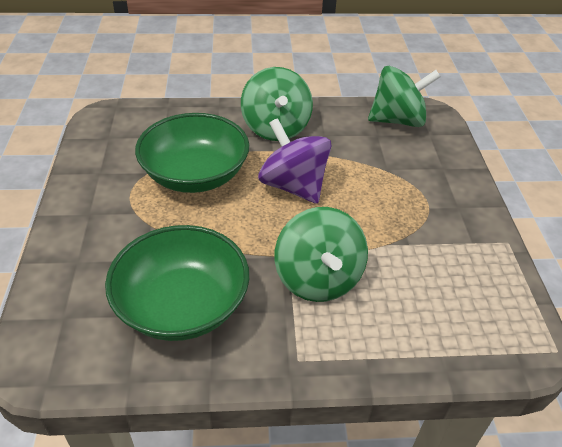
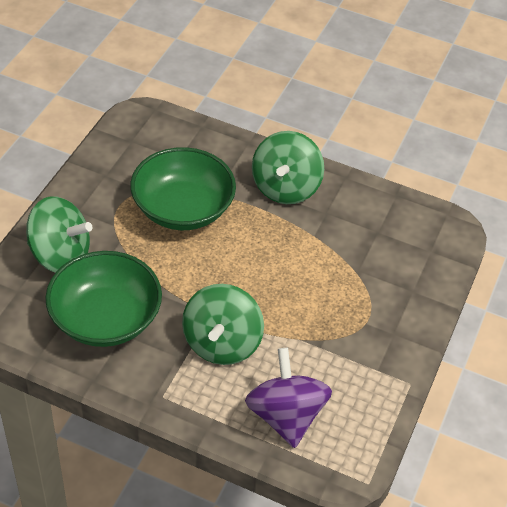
camera: 25 degrees right, 5 degrees up
(293, 186) = (260, 253): purple spinning top -> purple spinning top (285, 415)
(397, 120) = (411, 224): green spinning top -> green spinning top (60, 255)

